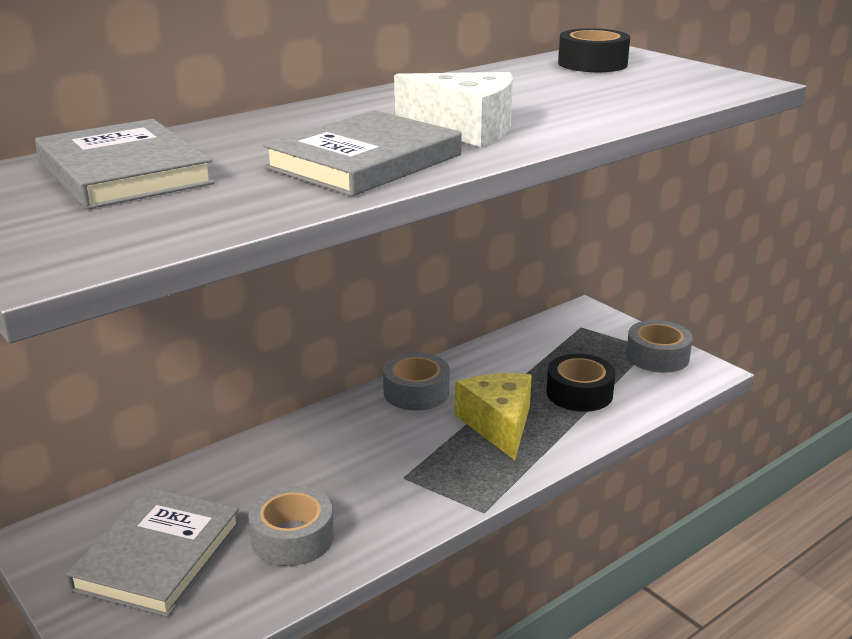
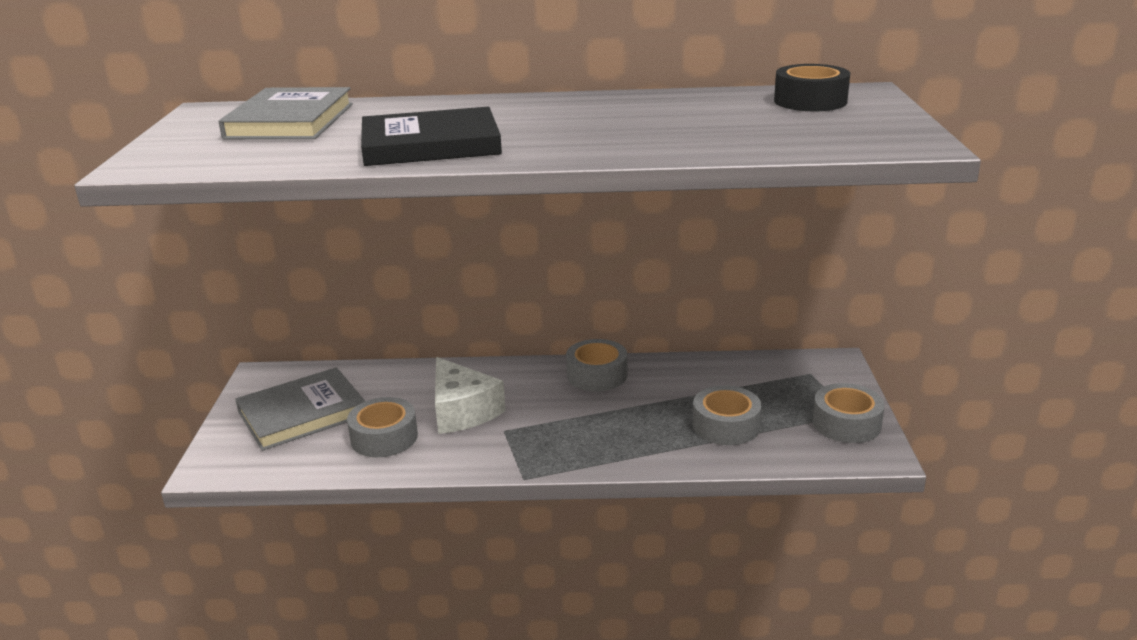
camera: 40 degrees right, 0 degrees up
(365, 161) = (430, 145): grey book -> black book
(465, 129) = (555, 136): white cheese -> white cheese (462, 411)
(498, 424) = (624, 422): yellow cheese -> none
(579, 393) = (726, 426): black tape -> grey tape

